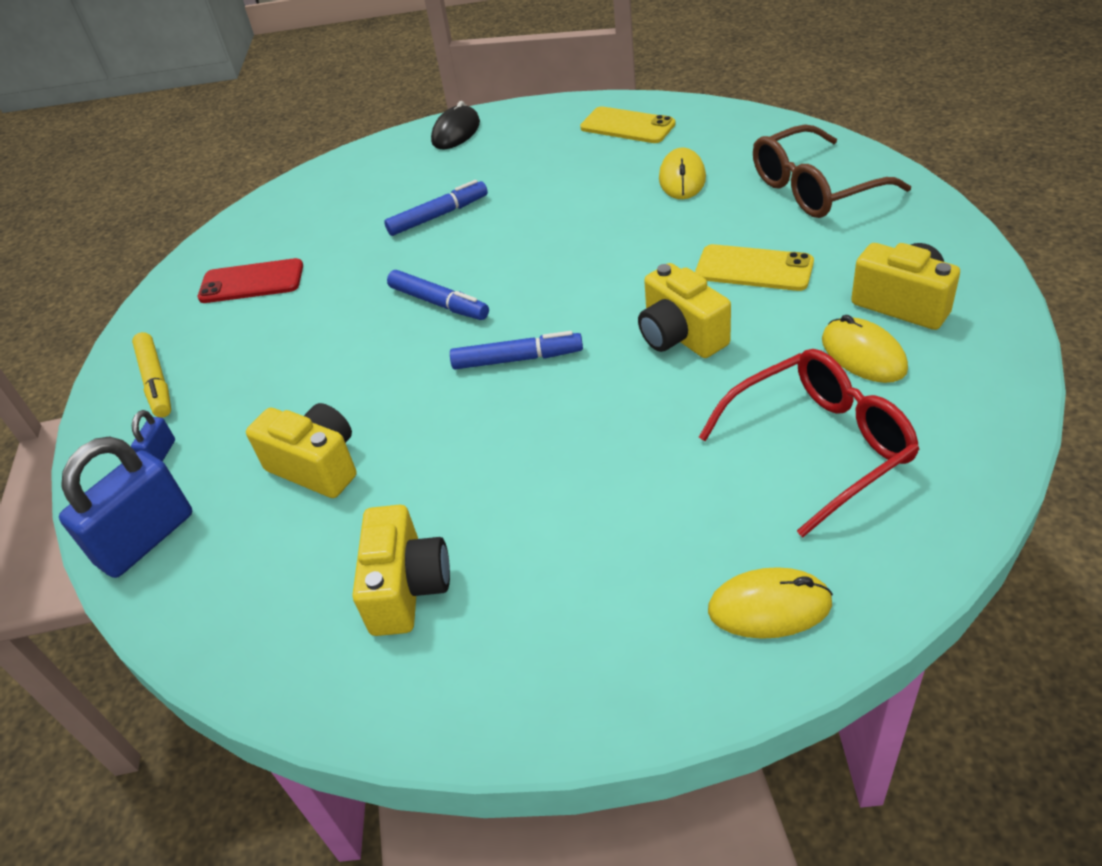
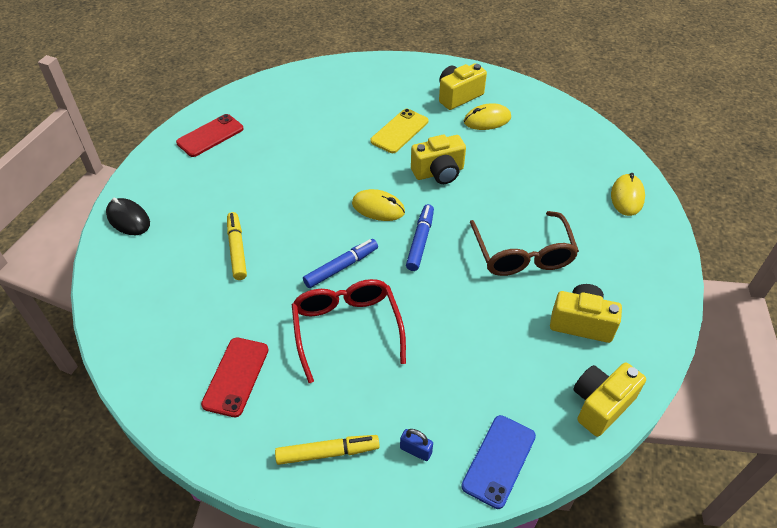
camera: 80 degrees left, 5 degrees up
(146, 539) = (498, 460): blue padlock -> blue phone
(317, 466) = (469, 354): yellow camera -> yellow camera (600, 405)
(438, 216) = (237, 249): blue marker -> yellow marker
(627, 126) = (210, 136): yellow phone -> red phone
(682, 178) = (293, 131): yellow mouse -> yellow mouse (378, 208)
(814, 189) = (345, 89): brown glasses -> brown glasses (523, 254)
(820, 445) = (540, 152): red glasses -> red glasses (346, 328)

